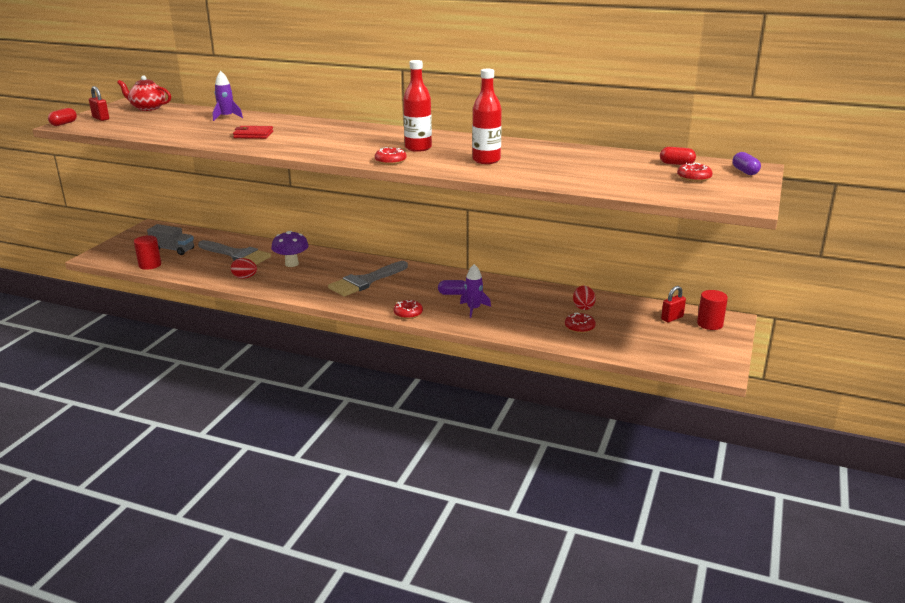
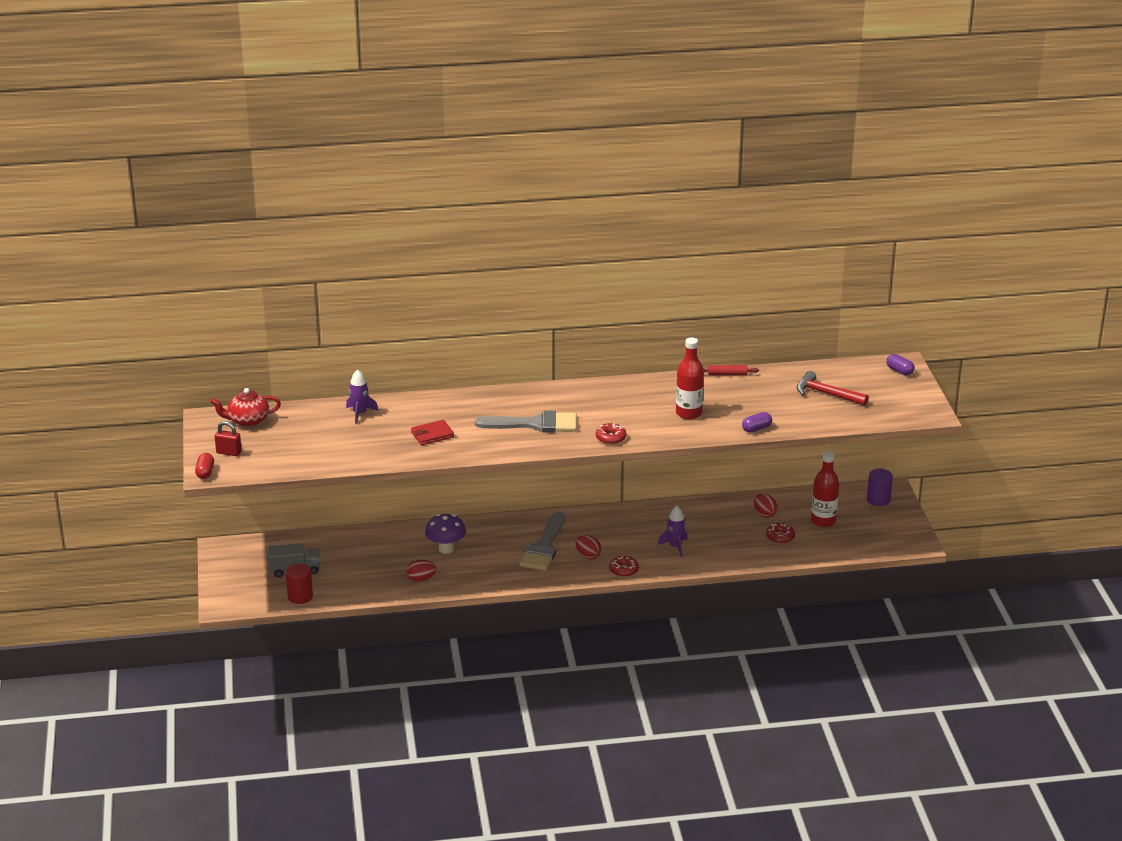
camera: 30 degrees left, 5 degrees up
(236, 254) = (373, 555): grey brush -> grey brush (534, 424)
(392, 296) = (588, 556): none -> red egg
(418, 148) = (611, 412): red bottle -> red bottle (823, 521)
(453, 294) = (639, 535): purple capsule -> purple capsule (756, 429)
(560, 146) = (727, 374): none -> red rolling pin
(643, 172) = (826, 394): none -> red hammer
(672, 318) = (845, 503): red padlock -> none
(676, 164) = (842, 375): red capsule -> none
(694, 177) = (869, 390): red donut -> none
(710, 324) = (878, 500): red cylinder -> purple cylinder

